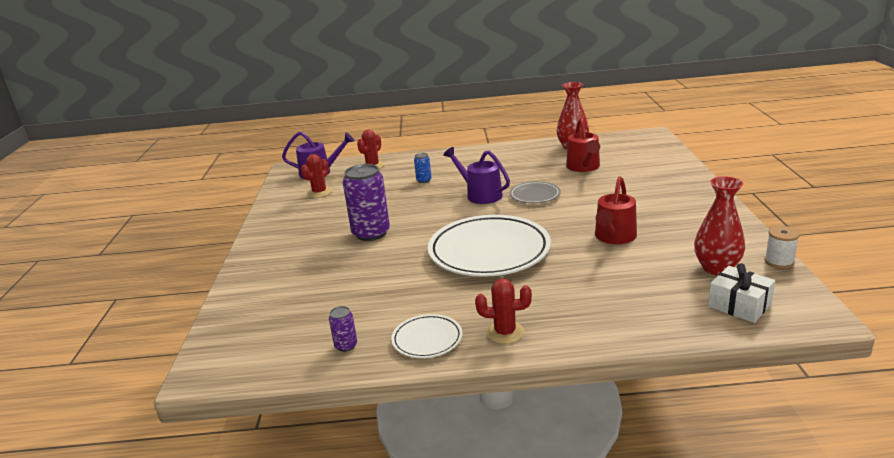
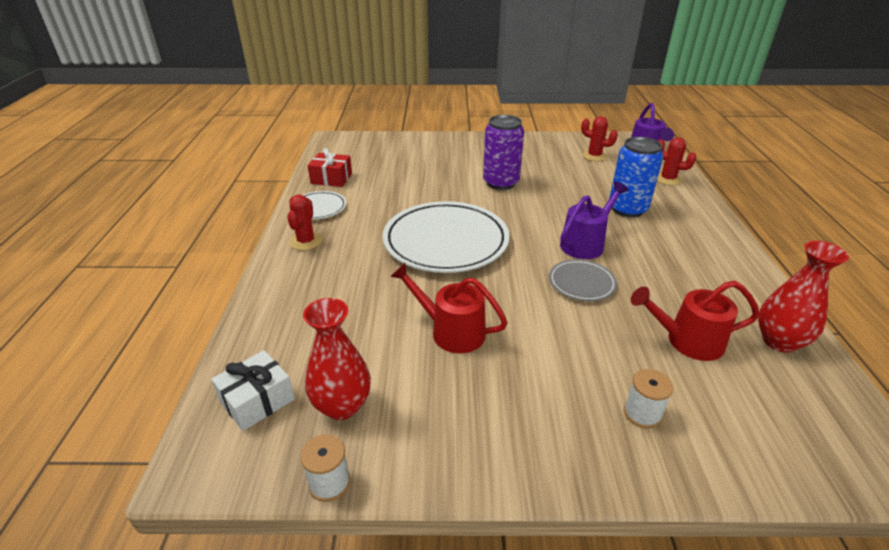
camera: 90 degrees right, 10 degrees up
(346, 345) = (331, 178): purple can -> red gift
(424, 180) = (627, 209): blue can -> blue can, size x2.18
(653, 179) = (642, 413): none -> white spool

